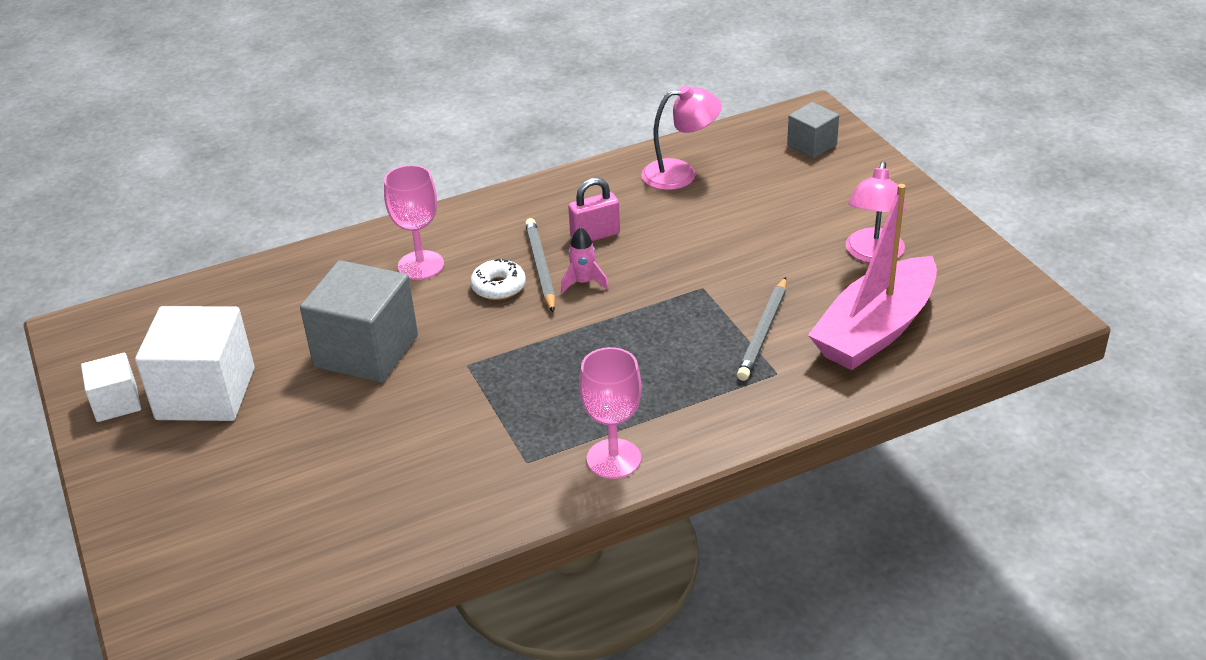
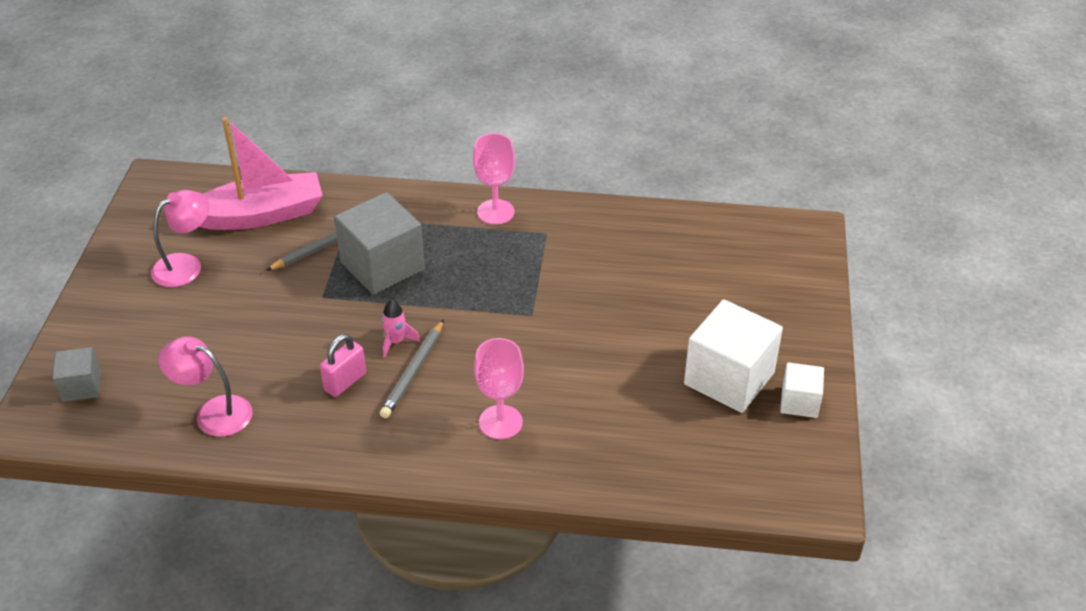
camera: 150 degrees left, 5 degrees up
(366, 351) = (594, 359): grey cube -> grey cube (382, 266)
(498, 287) = (459, 369): white donut -> none
(595, 235) = (345, 382): pink padlock -> pink padlock turned 60 degrees counterclockwise

